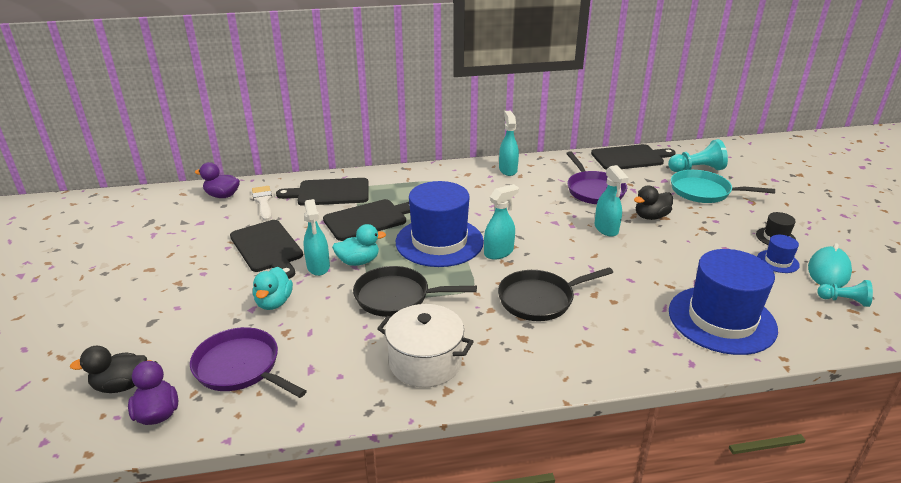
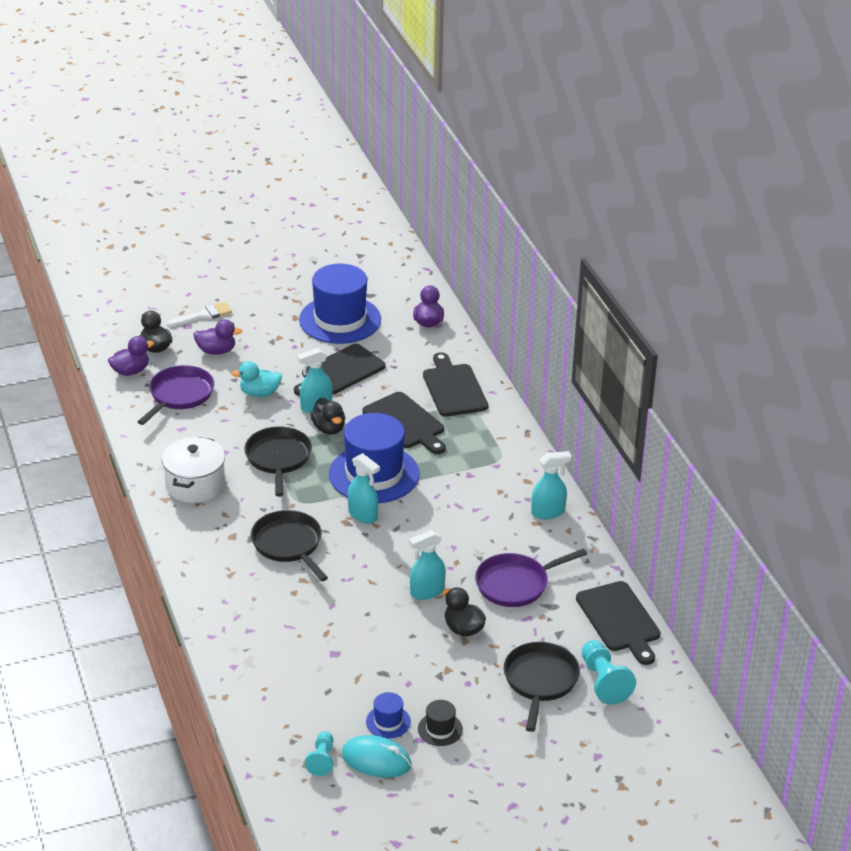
camera: 80 degrees right, 5 degrees up
(169, 331) = (216, 351): none -> purple duck
(263, 201) = (423, 350): white brush -> white brush (203, 315)
(358, 261) = (329, 428): turquoise duck -> black duck
(704, 192) = (540, 681): turquoise pan -> black pan
(721, 319) = (276, 663): blue hat -> blue hat (340, 320)

